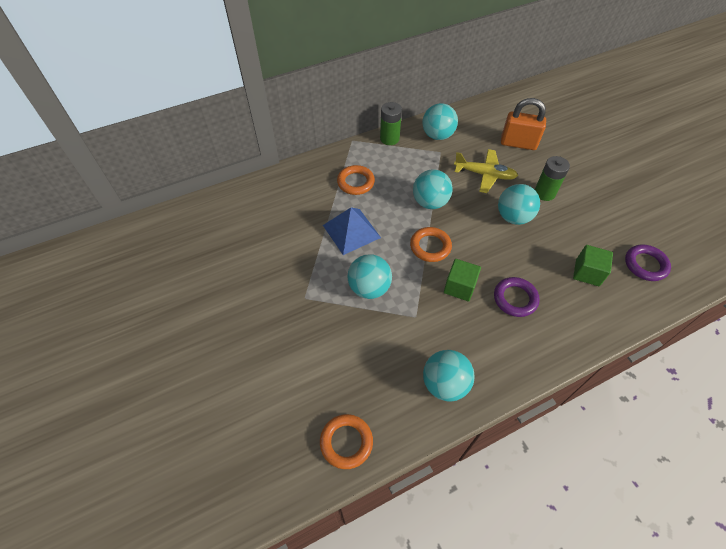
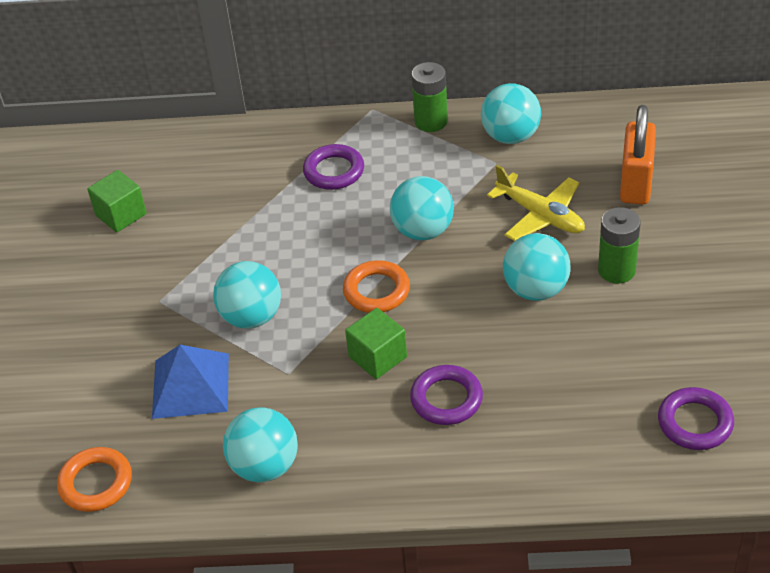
camera: 30 degrees right, 10 degrees down
(351, 231) = (280, 236): blue pyramid -> blue pyramid (191, 385)
(355, 182) = (334, 171): orange ring -> purple ring
(518, 143) = (636, 184): orange padlock -> orange padlock turned 60 degrees clockwise
(587, 273) = (588, 402): green cube -> green cube (121, 215)

